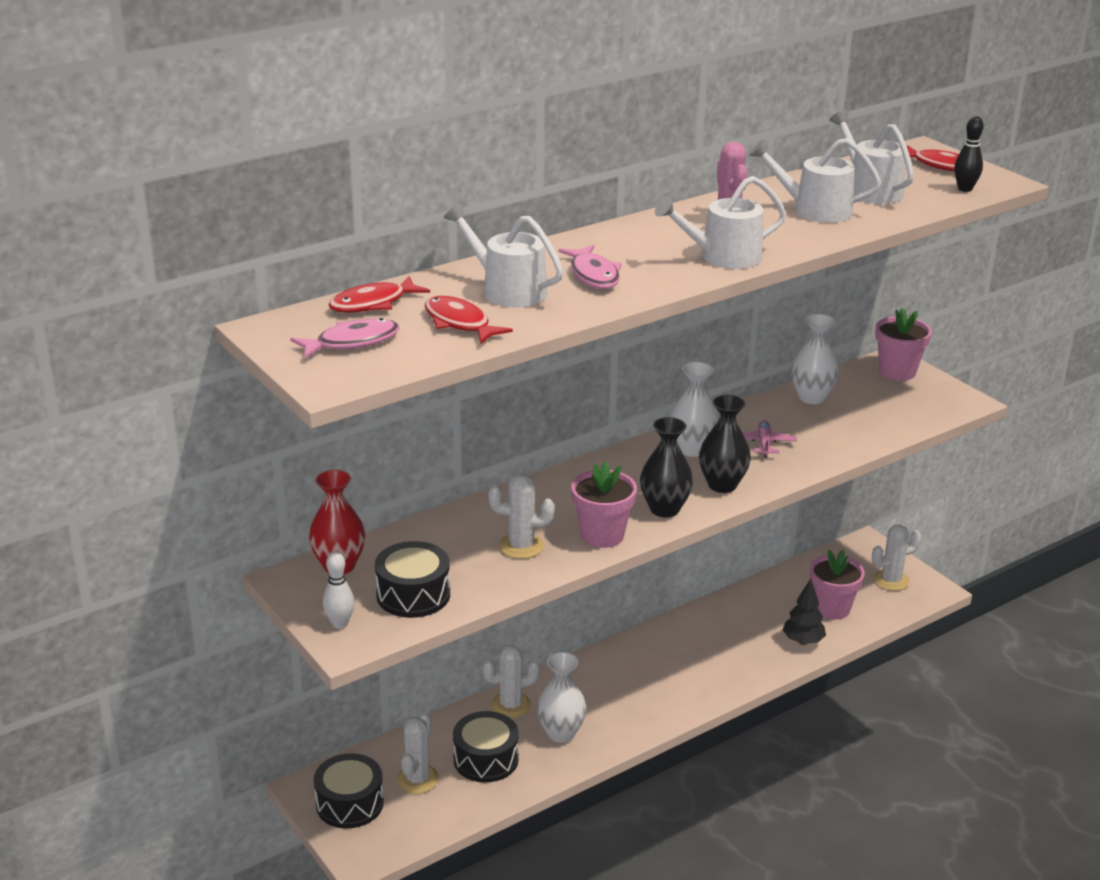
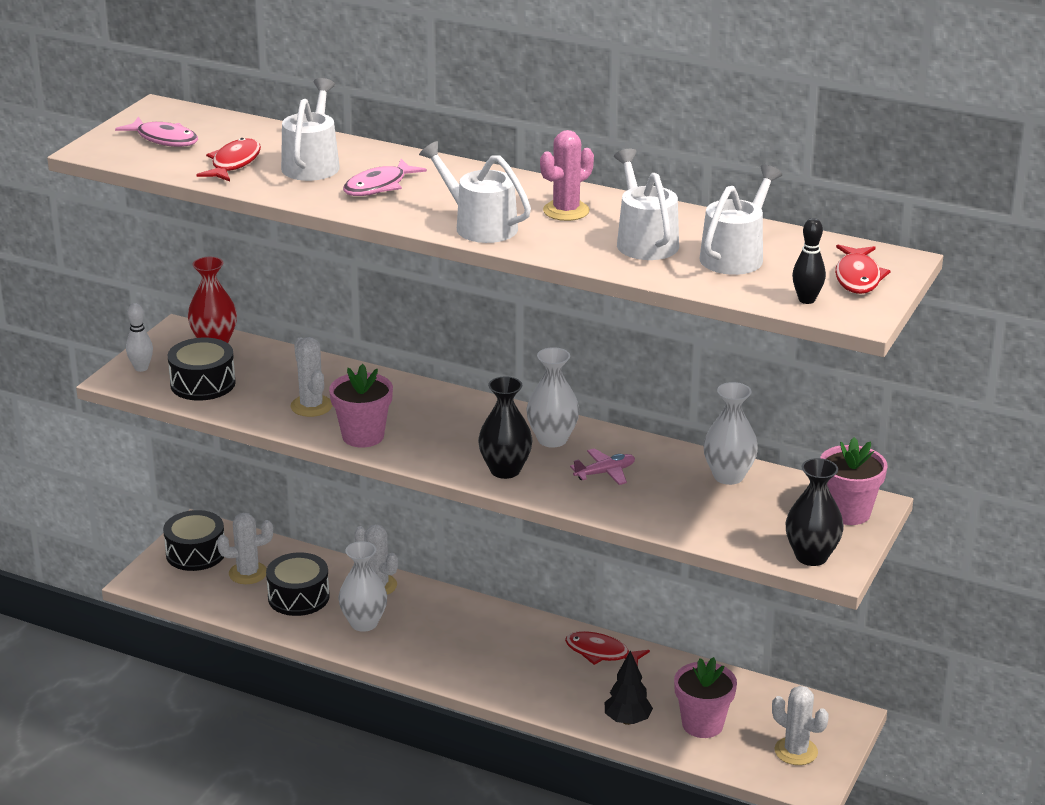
camera: 60 degrees right, 0 degrees up
(373, 303) = (236, 128): red fish -> red fish (601, 653)
(664, 509) = (434, 453): black vase -> black vase (811, 556)

